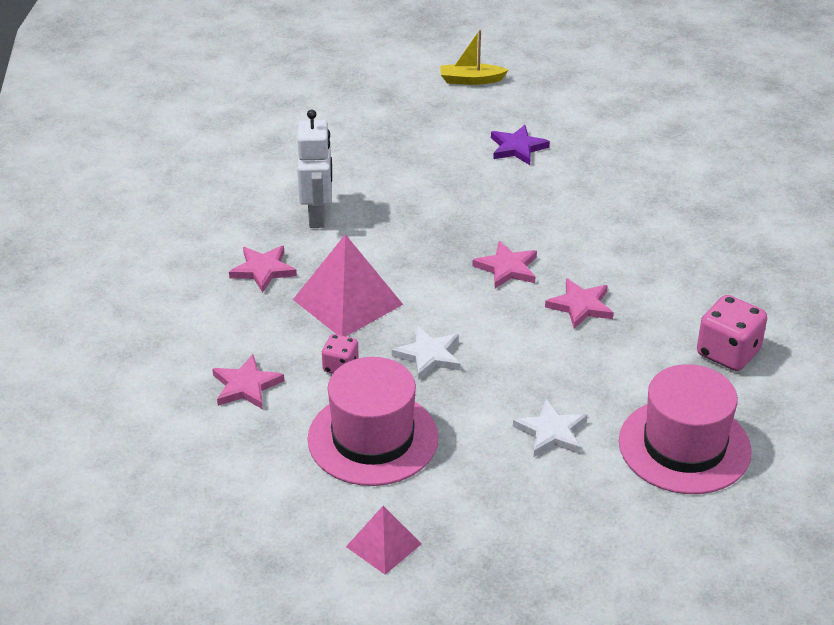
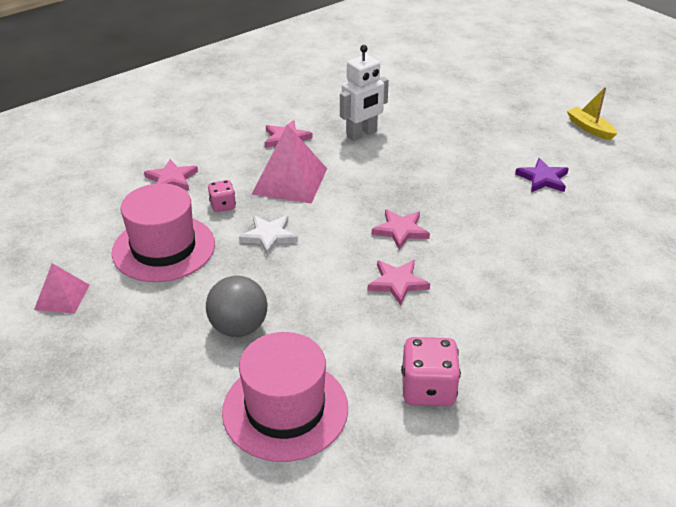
camera: 55 degrees right, 0 degrees up
(551, 432) = (239, 327): white star -> grey ball

